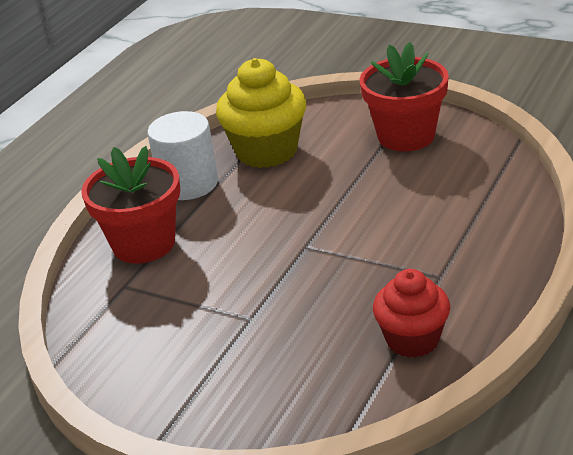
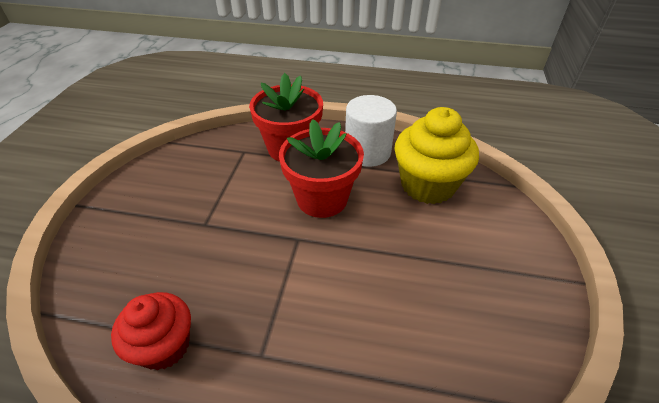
camera: 70 degrees right, 10 degrees up
(406, 136) = (498, 284): red flower pot -> red flower pot (322, 199)

